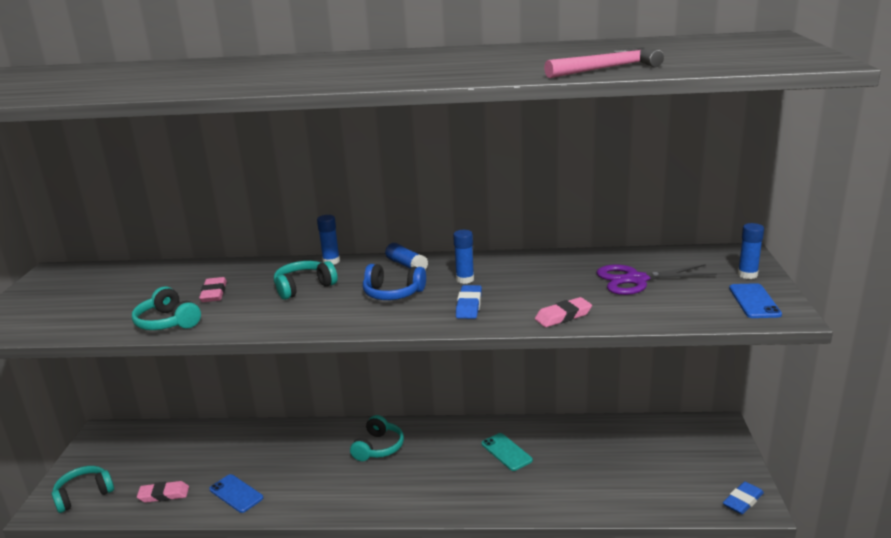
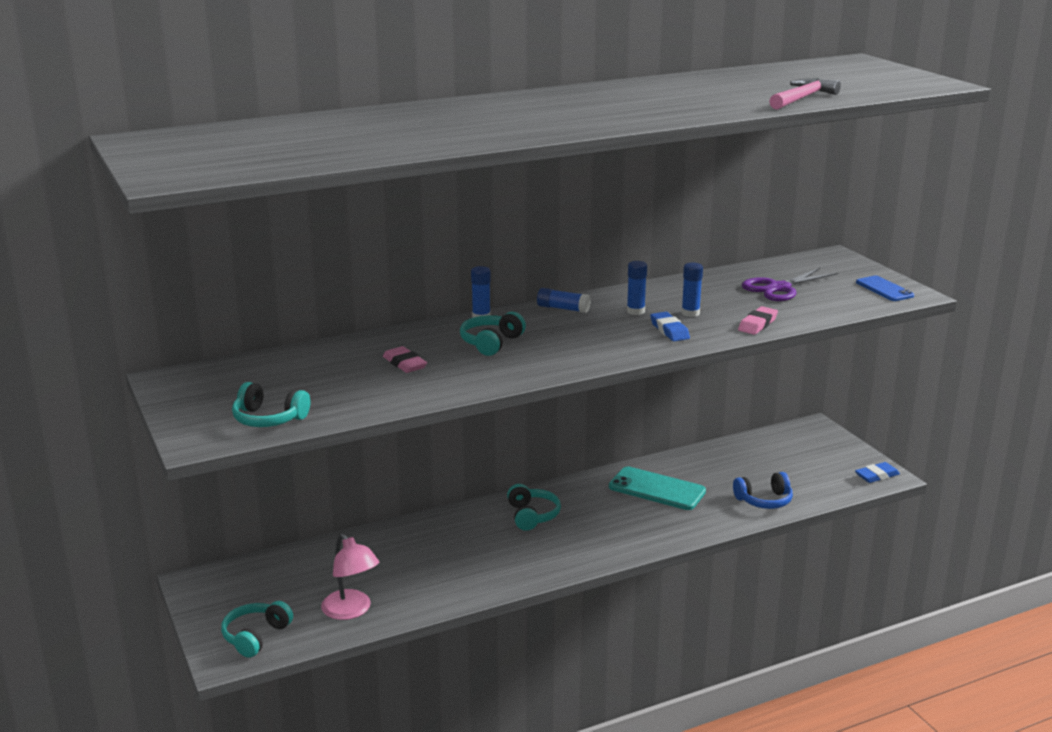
camera: 30 degrees left, 0 degrees up
(164, 495) = (351, 611): pink eraser -> pink lamp
(168, 322) = (400, 395): turquoise headphones -> turquoise headphones (269, 419)
(236, 493) = (430, 588): blue phone -> none
(393, 293) = (586, 333): blue headphones -> blue headphones (764, 500)
(506, 452) = (657, 489): turquoise phone -> turquoise phone, size x1.62
(742, 501) = (876, 476): blue eraser -> blue eraser turned 45 degrees clockwise
(747, 275) = (858, 271): blue glue stick -> blue glue stick (690, 313)

